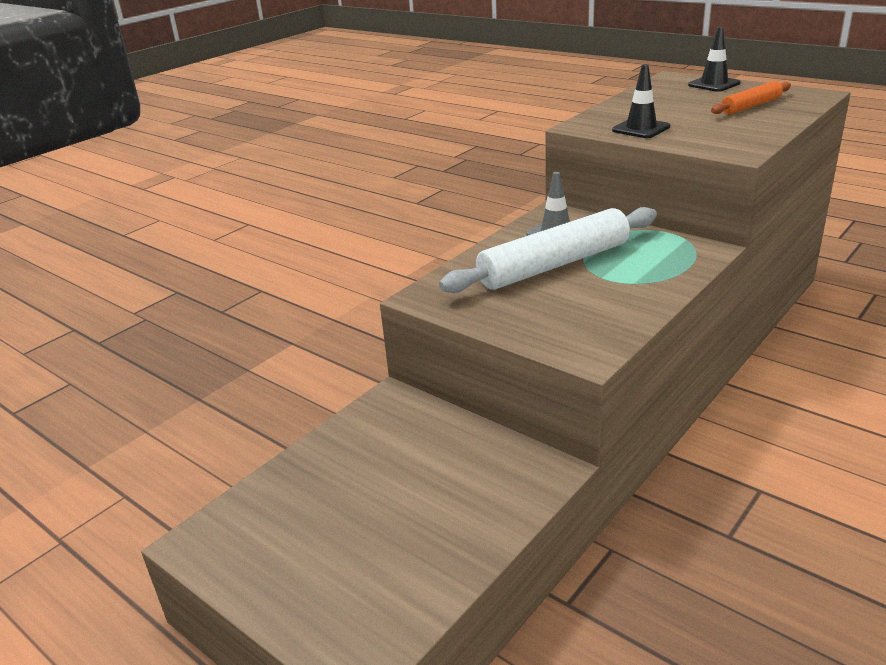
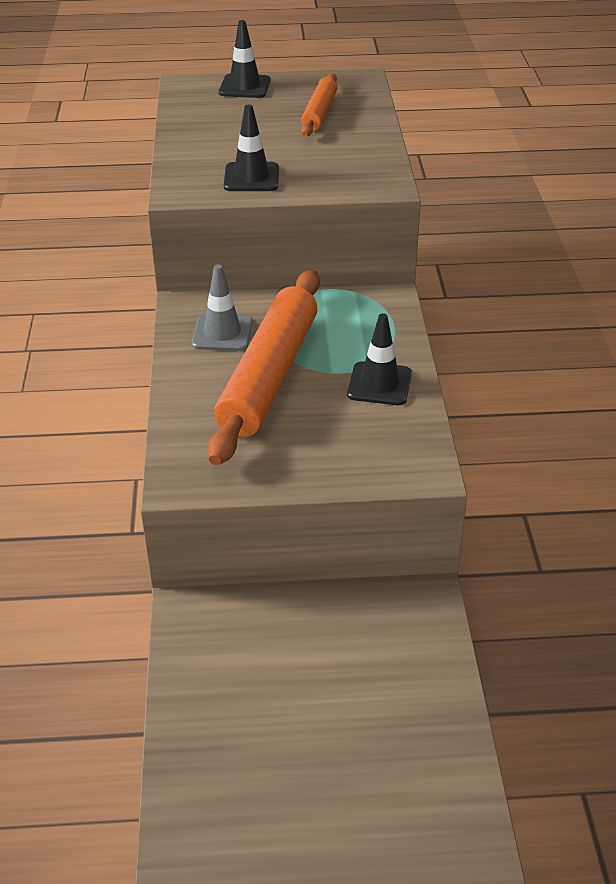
camera: 45 degrees left, 10 degrees up
(554, 265) = (269, 376): white rolling pin -> orange rolling pin
(627, 295) = (379, 384): none -> black traffic cone

